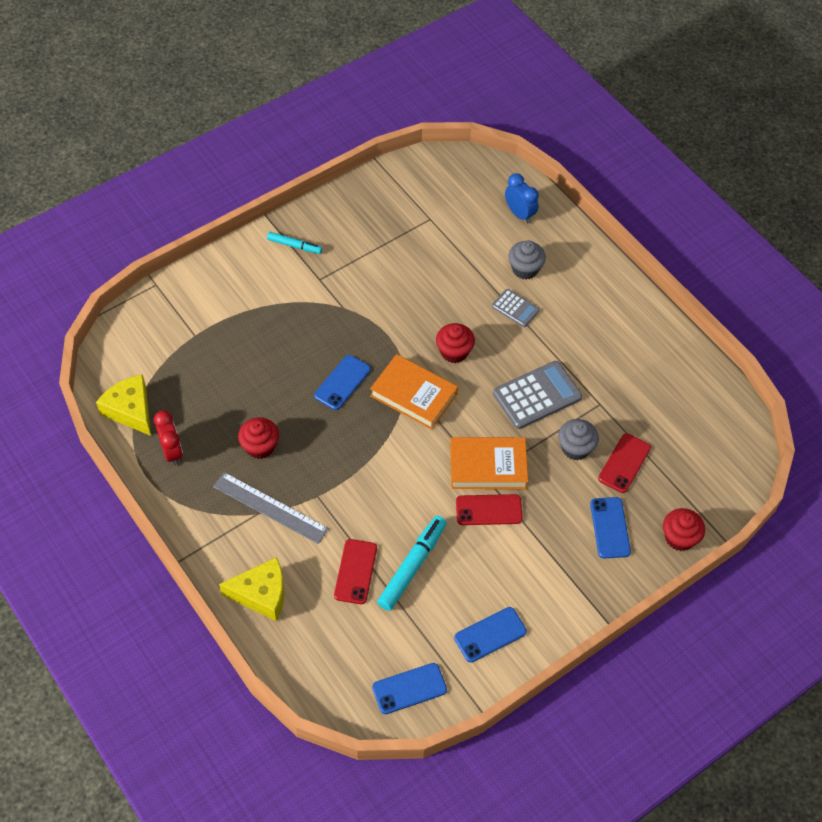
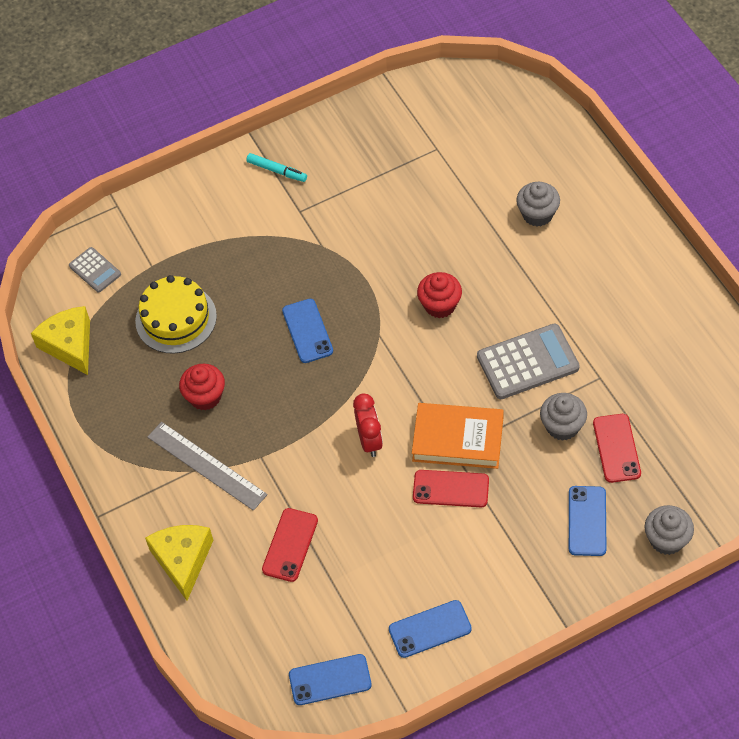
camera: 15 degrees right, 0 degrees up
(172, 452) = (108, 395): red clock -> red clock (370, 440)
(223, 380) = (176, 318): none -> yellow cake
(261, 594) = (183, 560): yellow cheese -> yellow cheese turned 105 degrees counterclockwise
(342, 382) = (307, 331): blue phone -> blue phone turned 60 degrees counterclockwise
(412, 566) = (354, 544): turquoise marker -> none
(413, 395) = (386, 351): orange book -> none
(515, 308) = (519, 259): grey calculator -> grey calculator (95, 270)
(519, 214) = (541, 149): blue clock -> none
(624, 463) = (616, 448): red phone -> red phone turned 45 degrees counterclockwise
(679, 538) = (666, 539): red cupcake -> grey cupcake

